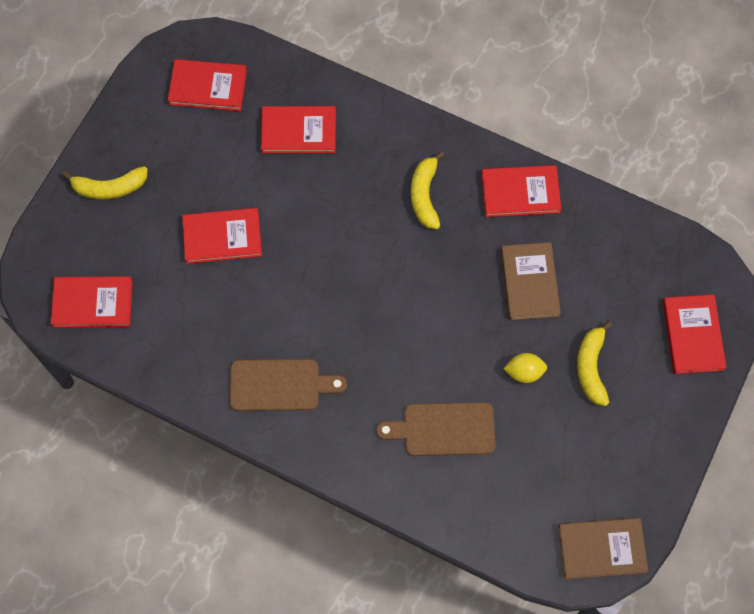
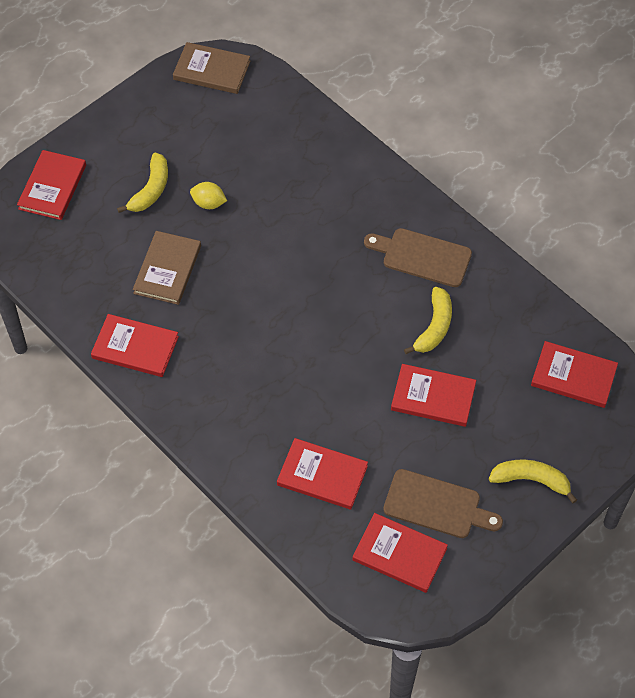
camera: 160 degrees left, 10 degrees down
(424, 195) = (225, 374): yellow banana -> yellow banana (434, 327)
(443, 429) = (296, 183): brown cutting board -> brown cutting board (437, 505)

